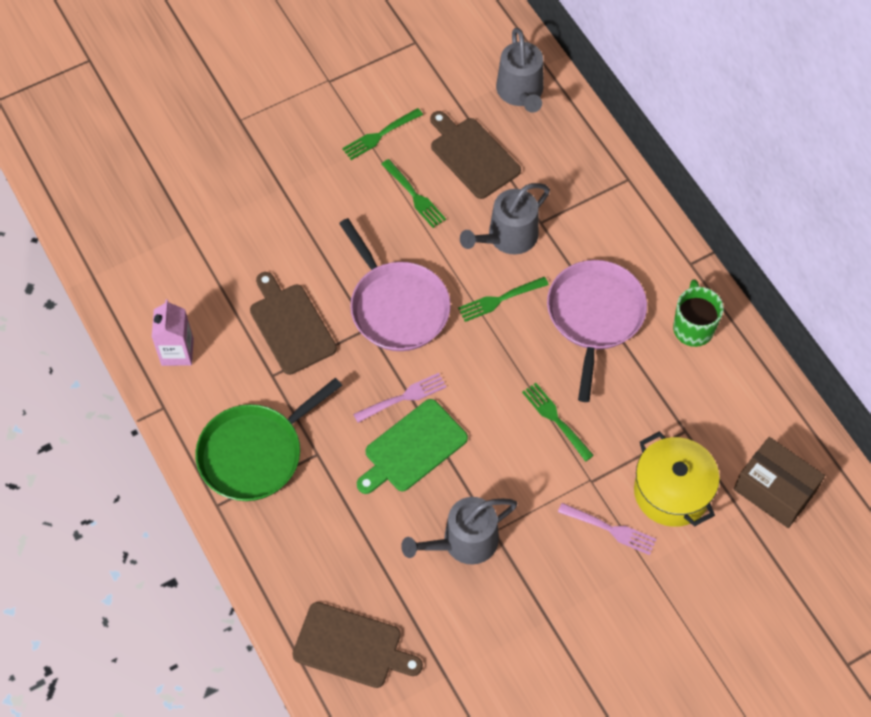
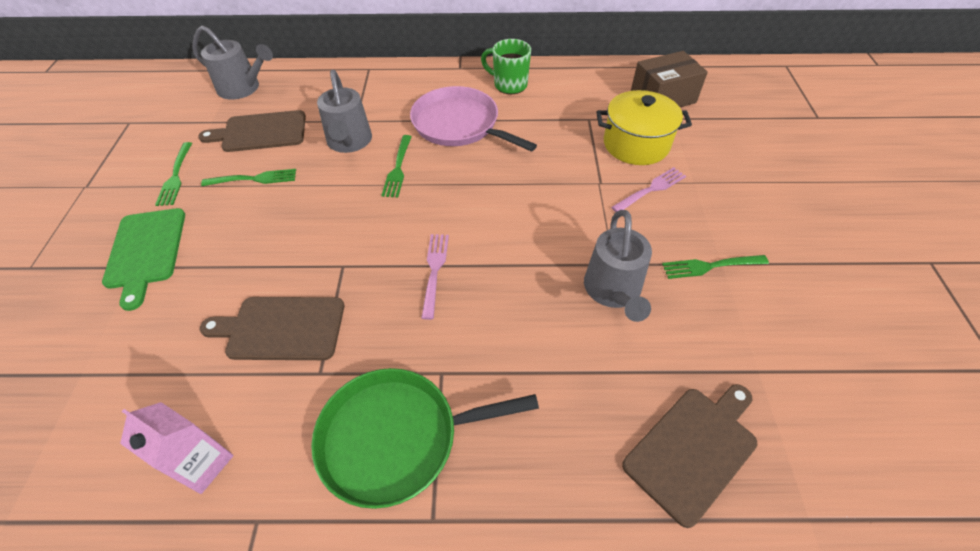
camera: 60 degrees left, 10 degrees down
(255, 453) = (396, 438): green pan -> green pan turned 90 degrees clockwise
(397, 306) = (341, 235): pink pan -> none
(412, 448) = (491, 287): green cutting board -> green cutting board (146, 251)
(556, 420) = (531, 180): green fork -> green fork (711, 266)

